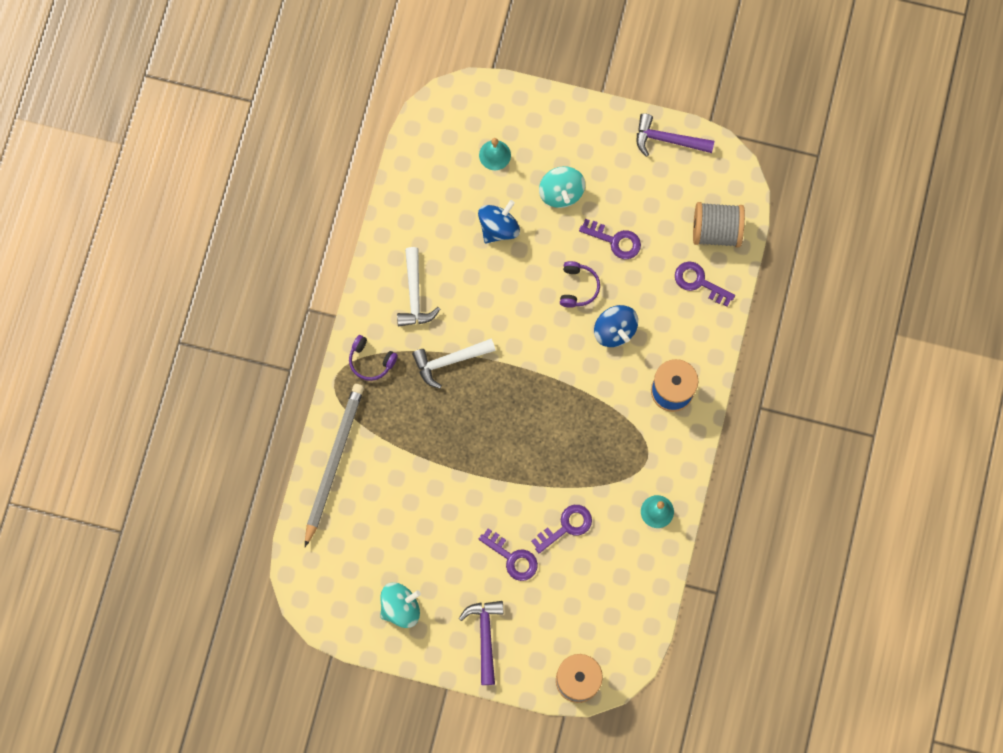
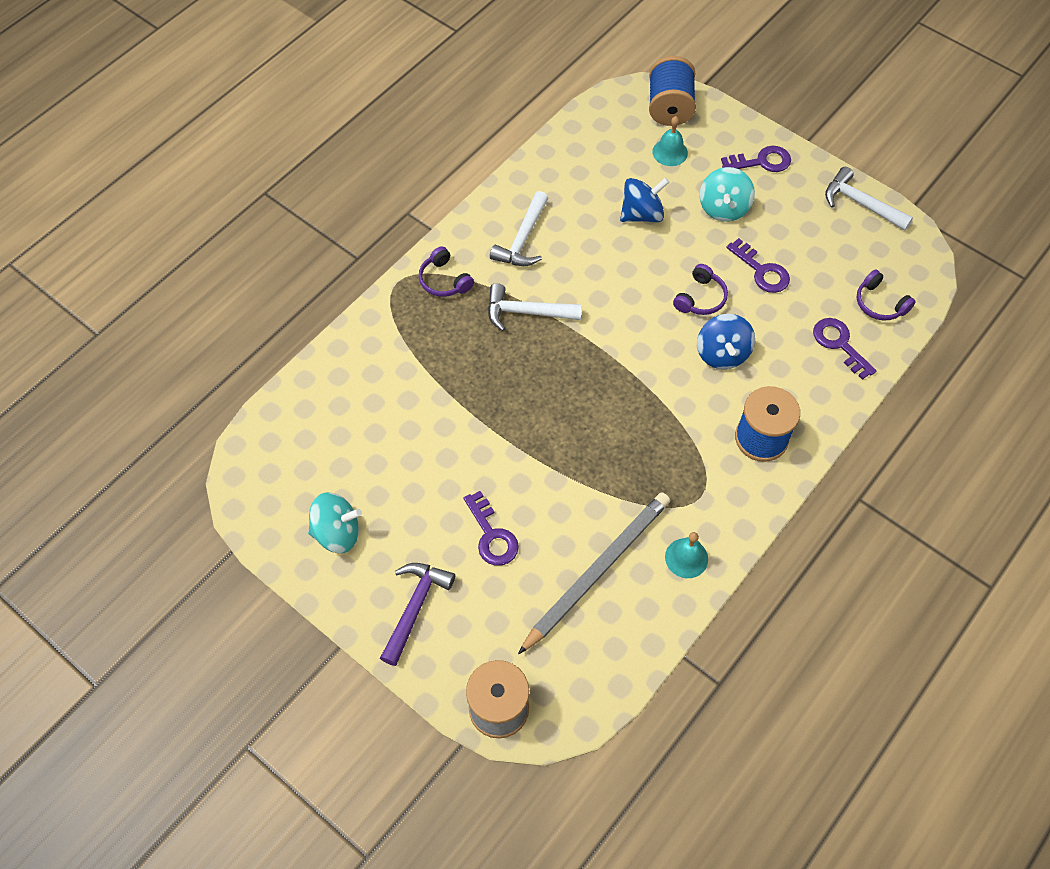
camera: 25 degrees right, 15 degrees down
(333, 462) = (351, 357): grey pencil -> grey pencil (597, 571)
(474, 107) = (669, 107): none -> blue spool
(566, 526) = (571, 528): purple key -> purple key (761, 162)
(668, 140) = (860, 203): purple hammer -> white hammer
(716, 231) = (879, 303): grey spool -> purple headphones

